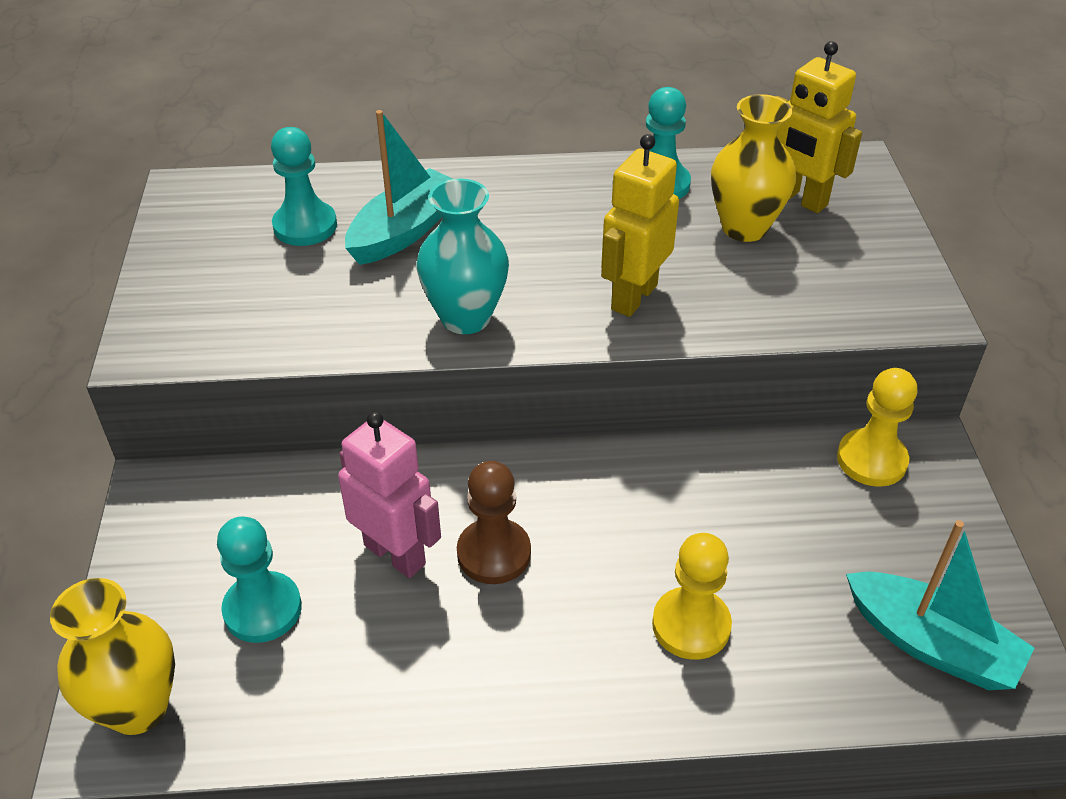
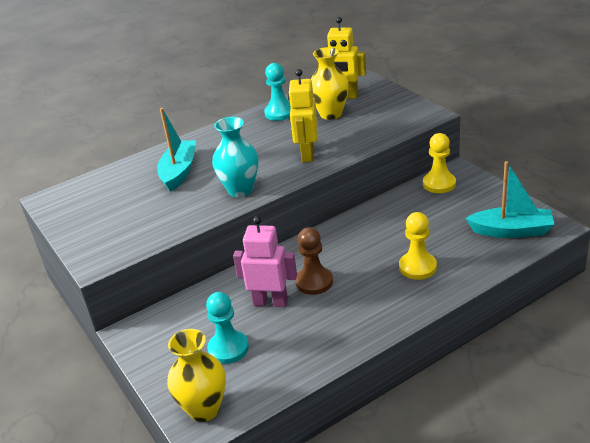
camera: 25 degrees left, 10 degrees down
(305, 226) = (128, 188): turquoise pawn -> none

